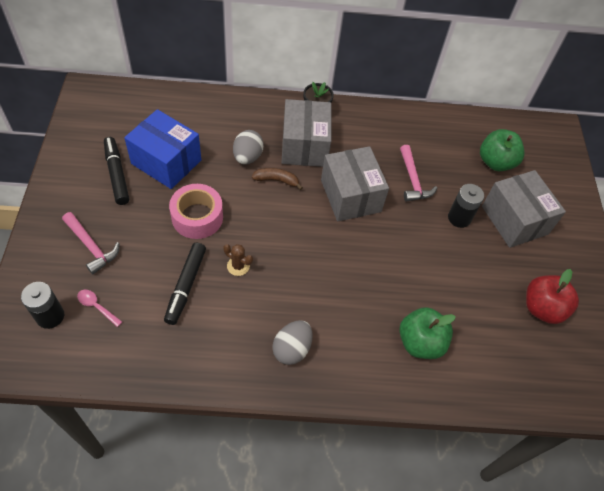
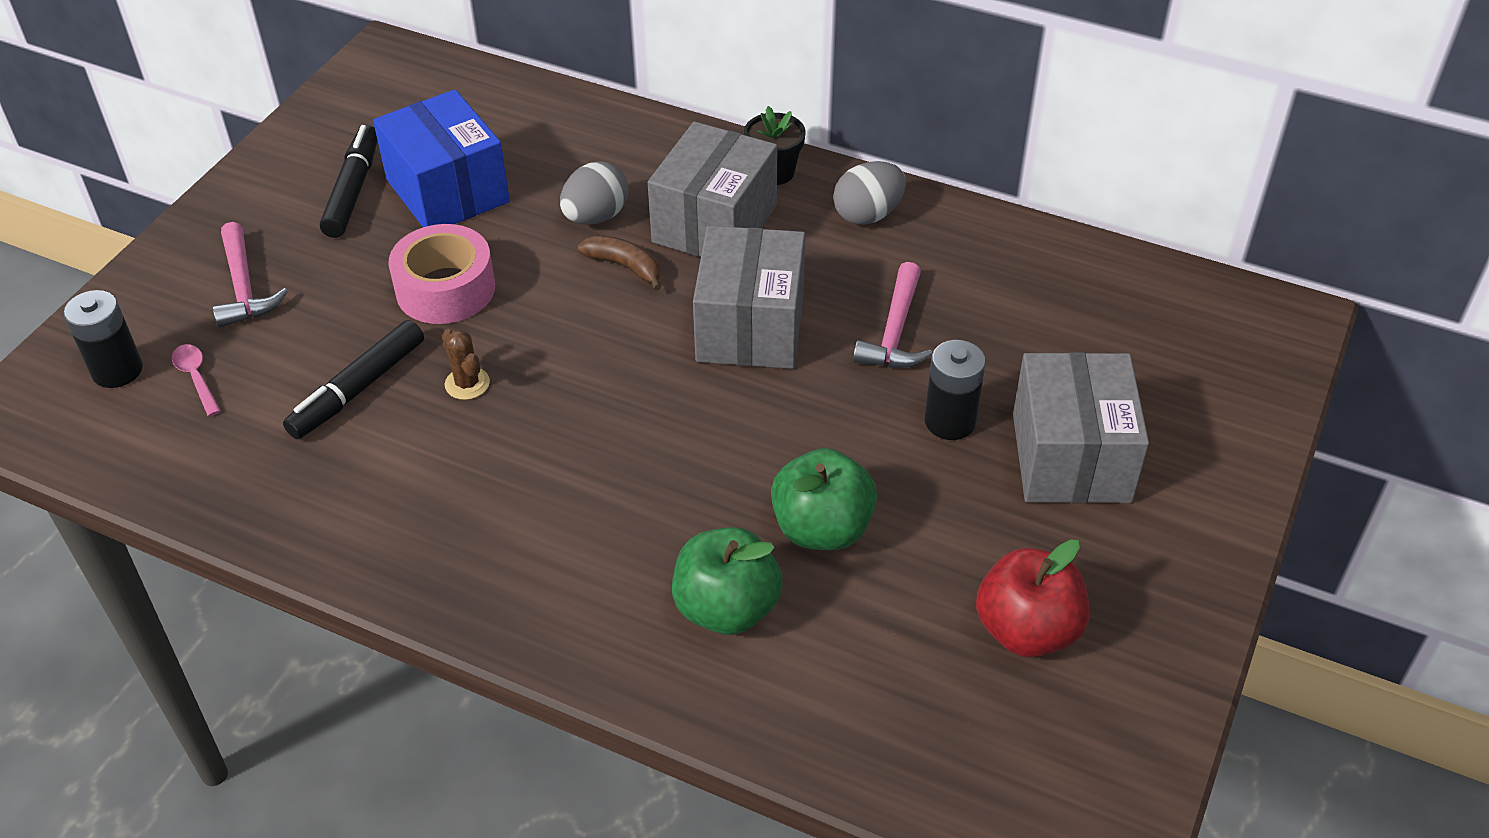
camera: 30 degrees right, 10 degrees down
(292, 349) = (477, 542): grey egg -> grey egg (868, 214)
(495, 162) = (1097, 344): green apple -> green apple (822, 529)

